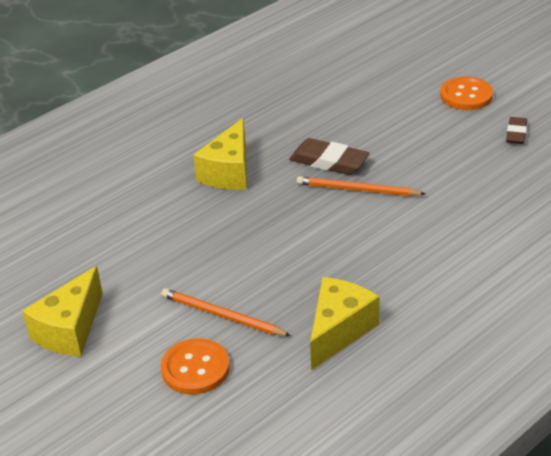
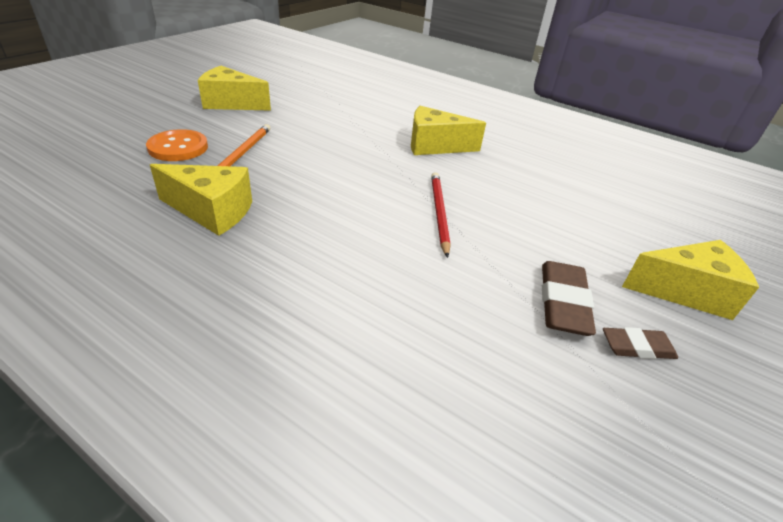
camera: 70 degrees right, 0 degrees up
(329, 161) = (478, 194): brown eraser -> brown eraser (563, 302)
(357, 190) = (439, 213): orange pencil -> red pencil
(466, 95) = (685, 292): orange button -> yellow cheese

